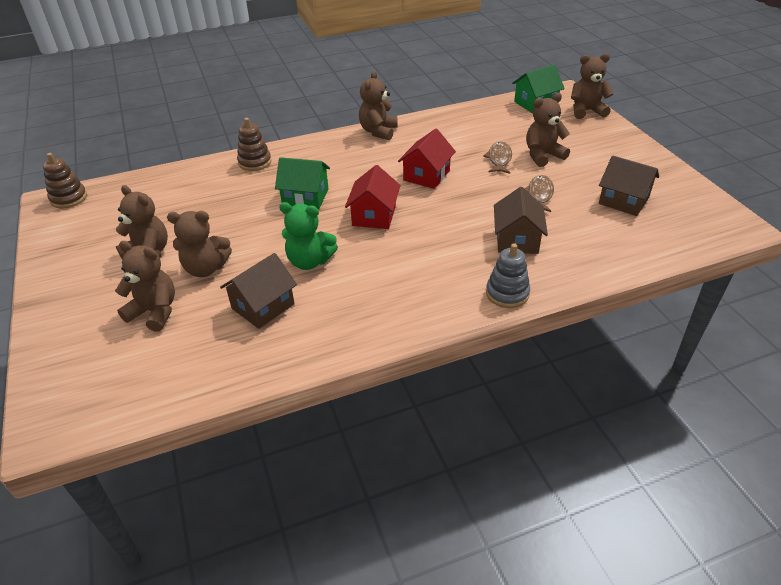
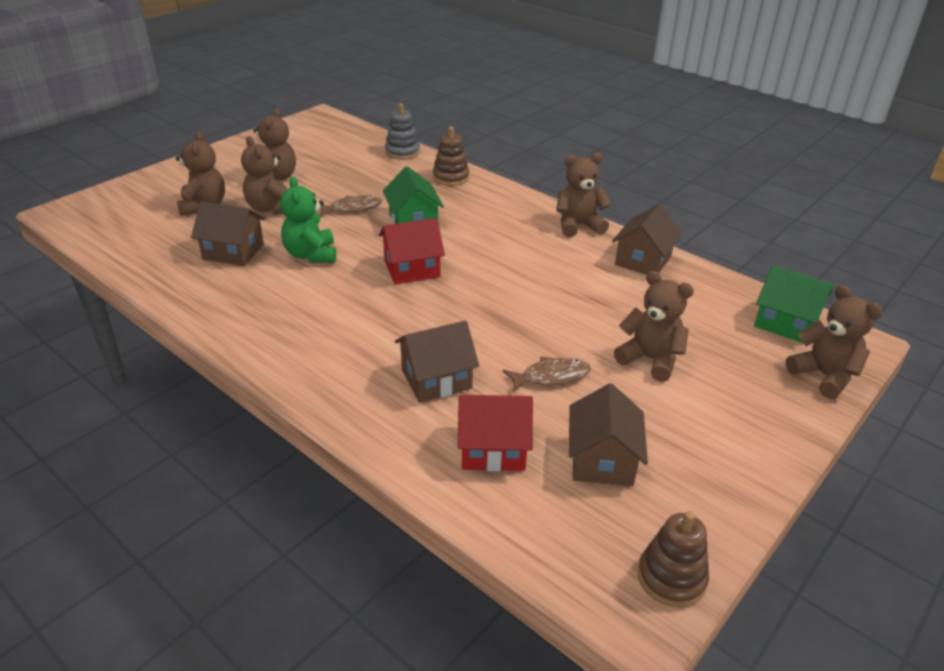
camera: 60 degrees right, 5 degrees down
(69, 198) = (328, 121): brown stacking toy -> brown stacking toy (671, 578)
(426, 175) = (517, 281): red house -> red house (493, 448)
(440, 123) = (643, 260): none -> brown house
(499, 159) = (604, 325): brown fish -> brown fish (352, 208)
(507, 293) = (328, 395): grey stacking toy -> grey stacking toy (402, 152)

